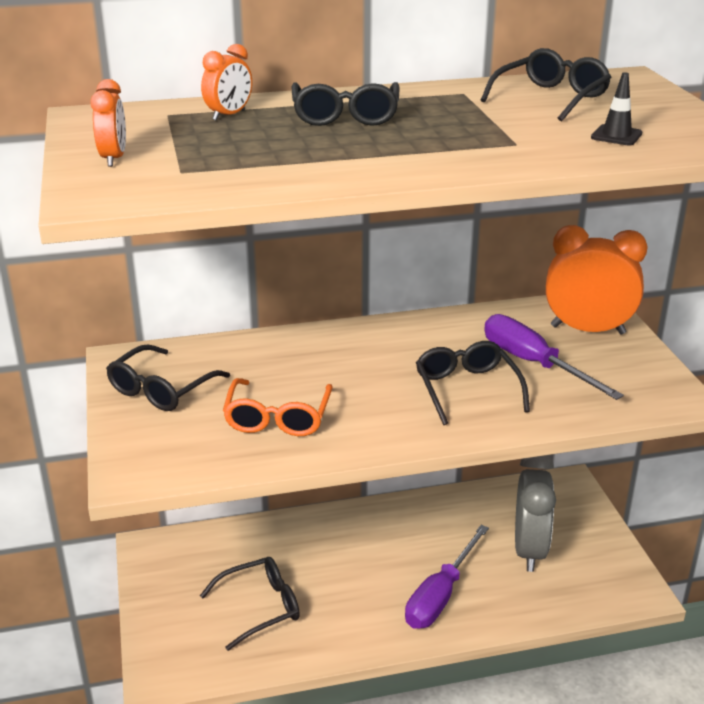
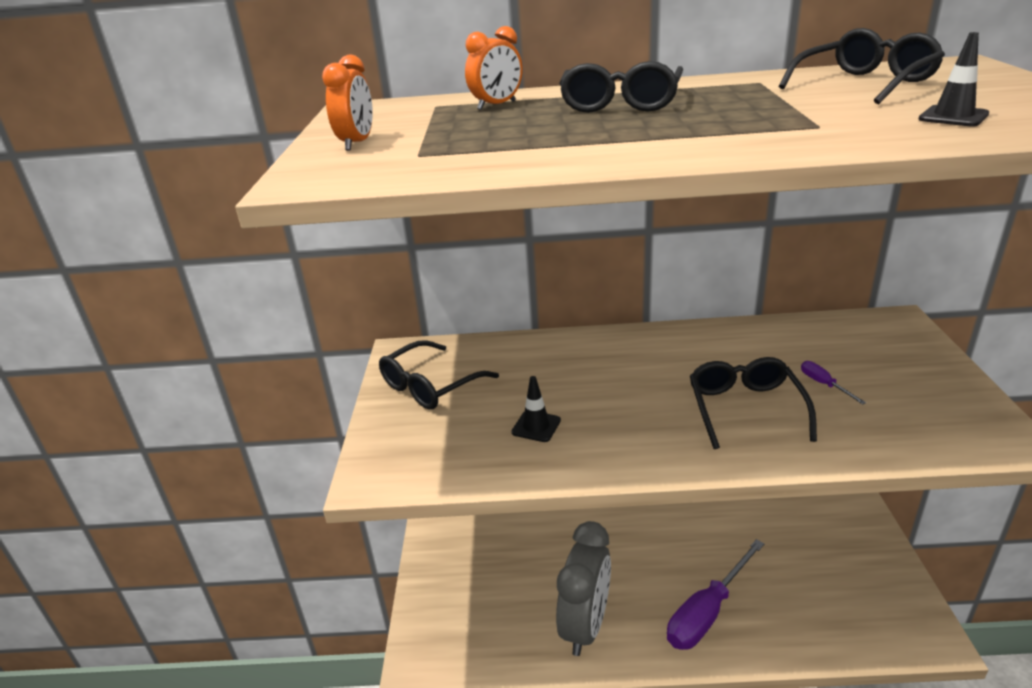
camera: 15 degrees right, 0 degrees up
(261, 607) = (526, 601): black glasses -> none
(277, 418) = (536, 426): orange glasses -> black traffic cone
(529, 550) = (807, 572): grey clock -> grey clock (585, 626)
(533, 364) = (824, 384): purple screwdriver -> purple screwdriver, size x0.41
(587, 330) = (888, 350): orange clock -> none

